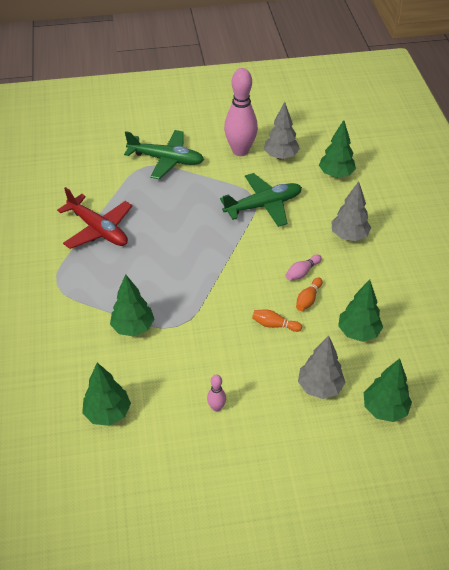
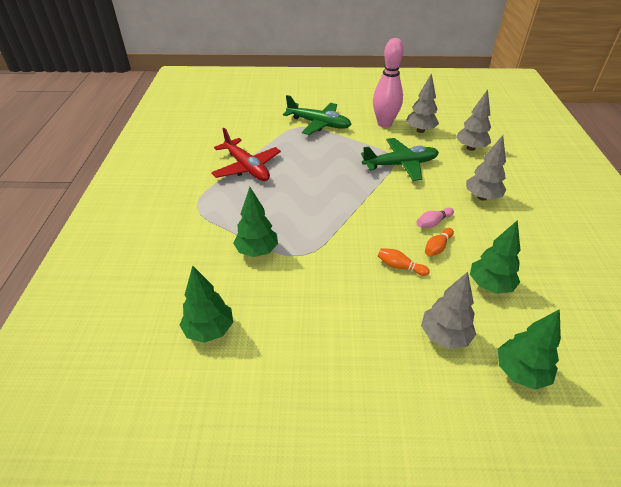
camera: 10 degrees right, 5 degrees down
(216, 407) = (326, 341): pink bowling pin -> none
(336, 174) = (470, 148): green tree -> grey tree

